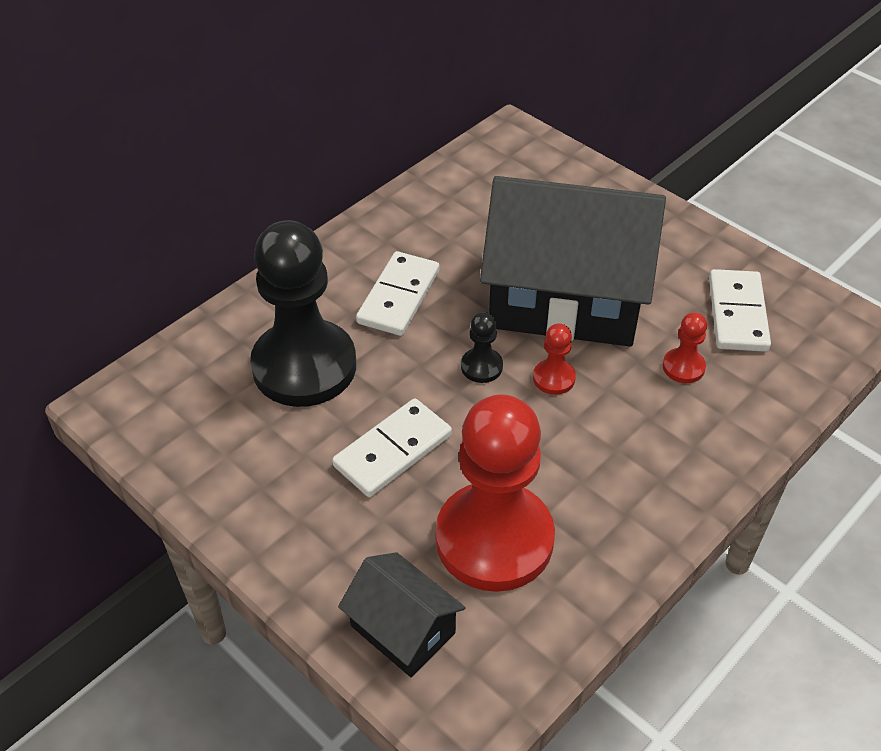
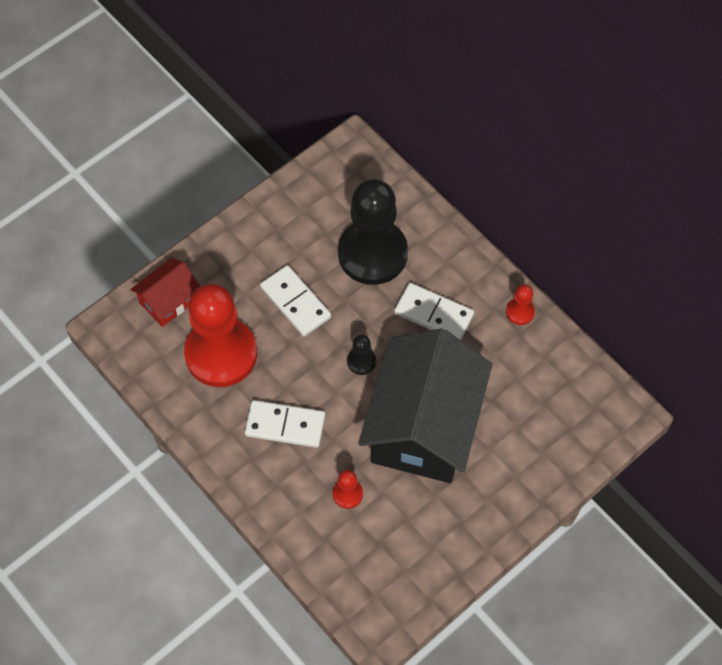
camera: 95 degrees right, 15 degrees up
(402, 629) = (169, 300): black house -> red house
(554, 378) = (346, 406): red pawn -> red pawn (520, 312)
(737, 314) = (397, 545): white domino -> white domino (285, 425)

